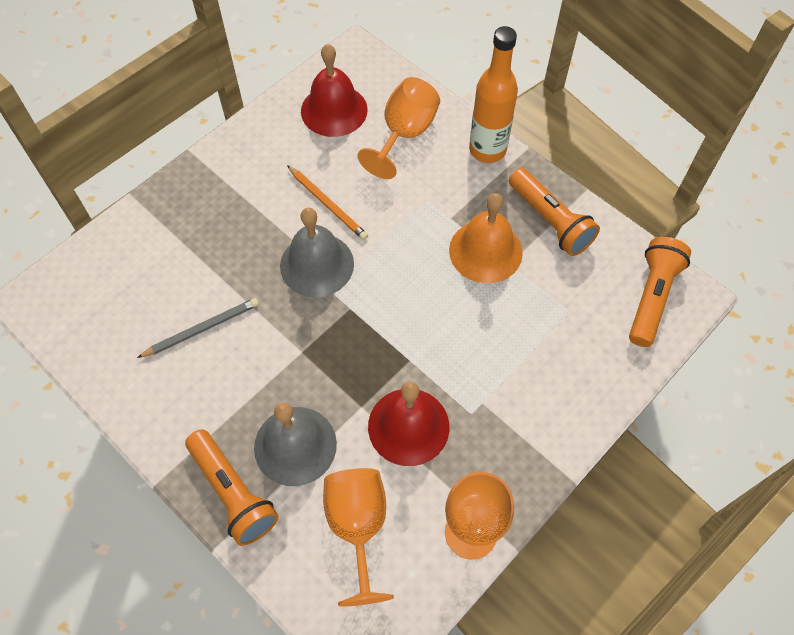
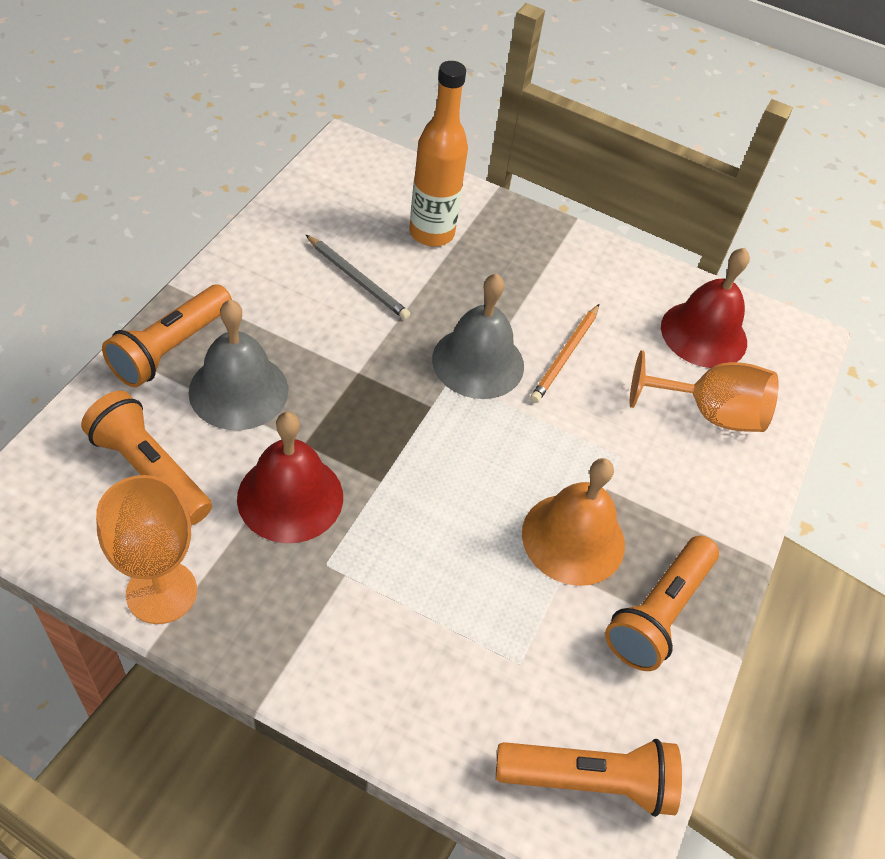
camera: 65 degrees right, 10 degrees down
(358, 527) = (150, 470): orange goblet -> orange flashlight
(487, 150) = (736, 512): orange bottle -> orange bottle (431, 233)

